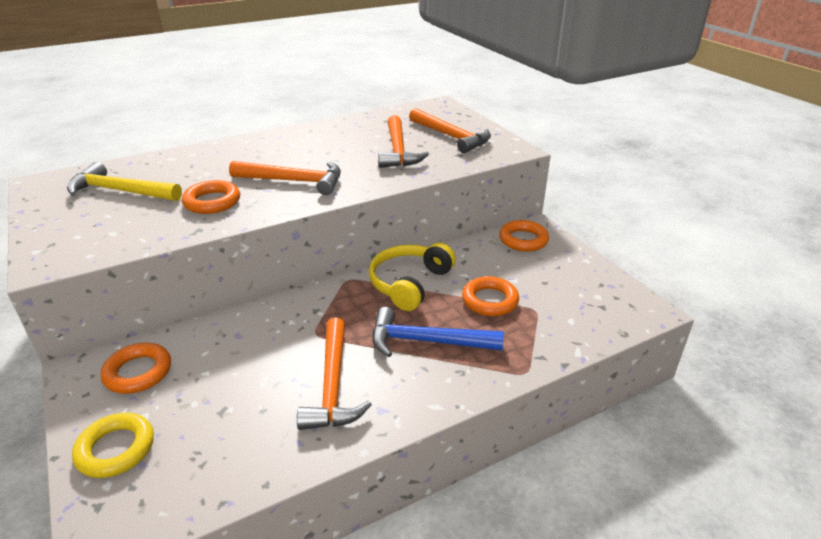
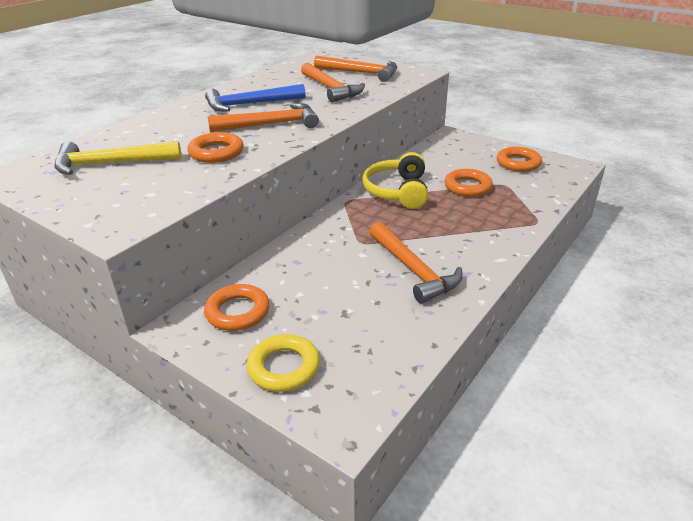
camera: 25 degrees left, 0 degrees up
(427, 341) = (451, 223): blue hammer -> blue hammer (250, 104)
(523, 240) = (450, 144): orange ring -> orange ring (518, 163)

